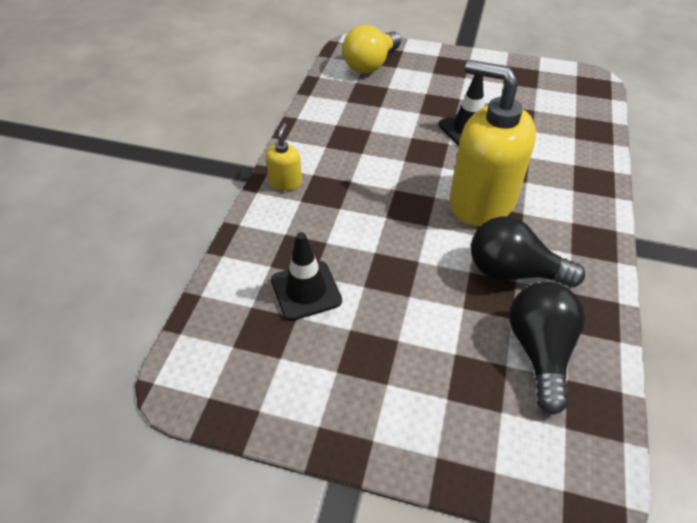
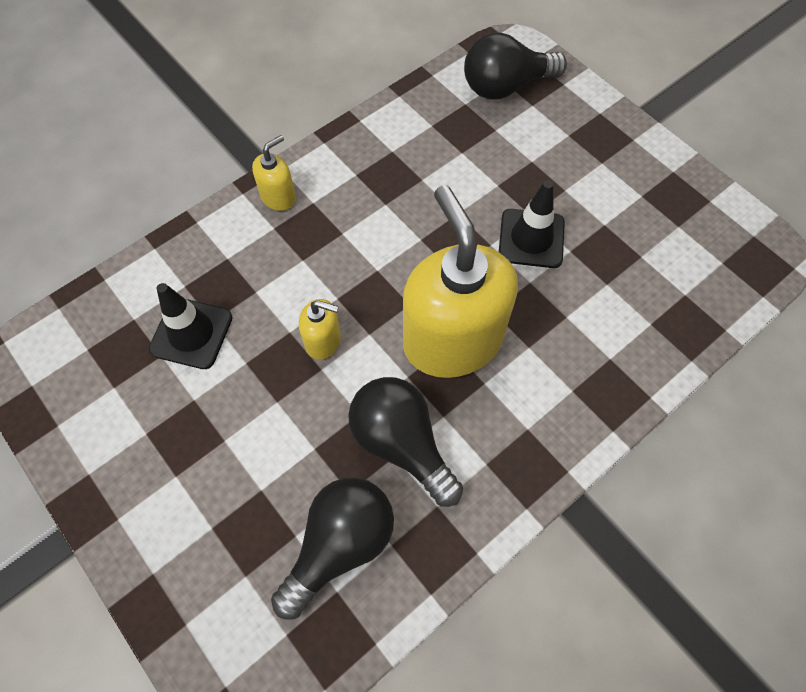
camera: 35 degrees right, 15 degrees up
(371, 64) = (505, 86): yellow light bulb -> black light bulb
(403, 244) = (323, 341): none -> yellow soap dispenser

